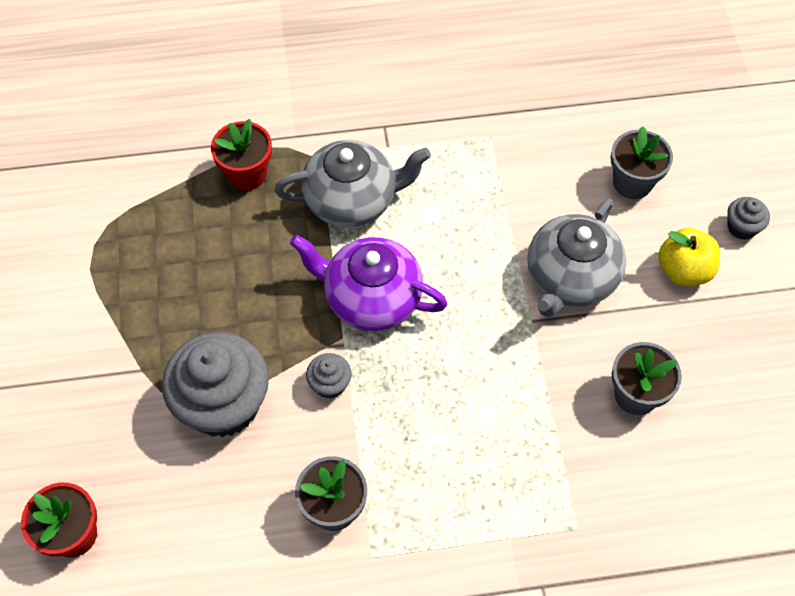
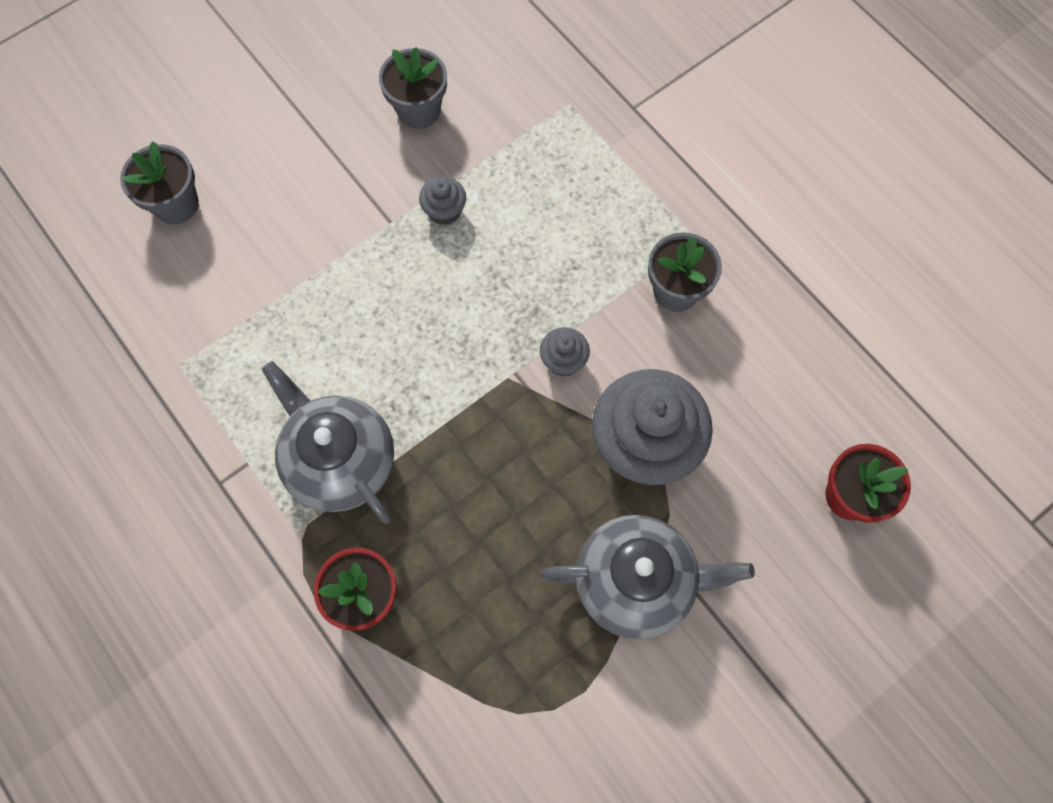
camera: 120 degrees left, 10 degrees up
(371, 298) = (449, 375): purple teapot -> none
(570, 278) = (324, 211): grey teapot -> grey teapot (636, 581)
(683, 270) = (262, 122): yellow apple -> none
(742, 227) = (185, 94): grey cupcake -> grey cupcake (444, 211)

